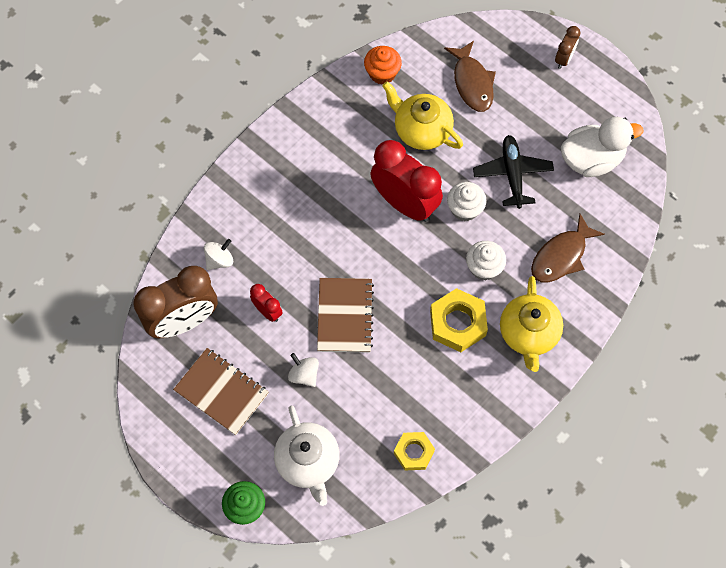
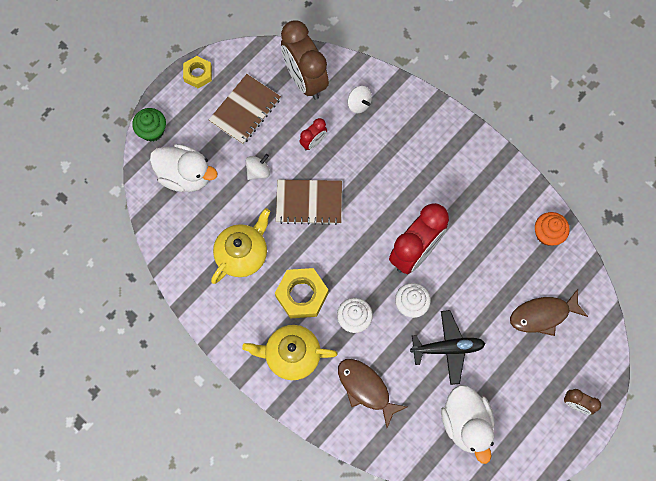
camera: 90 degrees right, 5 degrees up
(308, 462) = (185, 176): white teapot -> white duck
(413, 452) = (189, 256): yellow nut -> yellow nut (198, 74)
(421, 130) = (489, 268): yellow teapot -> yellow teapot (242, 254)

